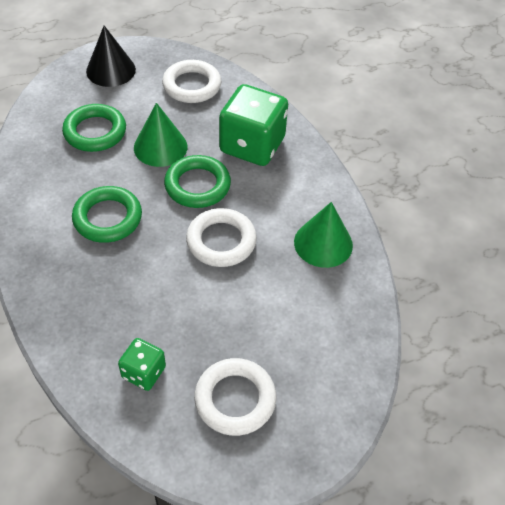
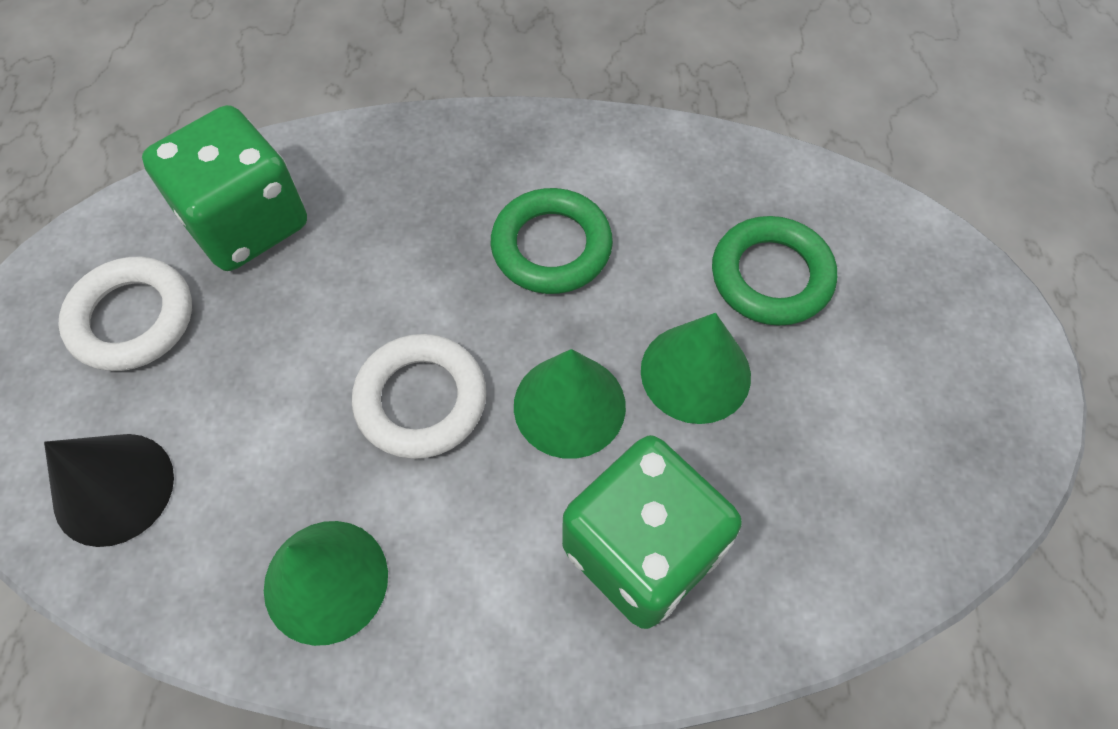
camera: 115 degrees right, 10 degrees up
(111, 70) = (956, 346): black cone -> black cone (113, 488)
(144, 372) = (246, 222): green dice -> green dice, size x1.96
(192, 86) = (872, 491): white ring -> none
(197, 185) = (569, 405): green ring -> green cone

